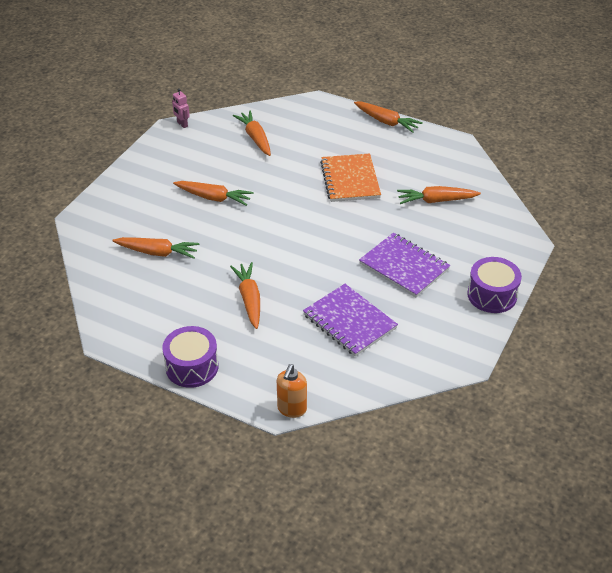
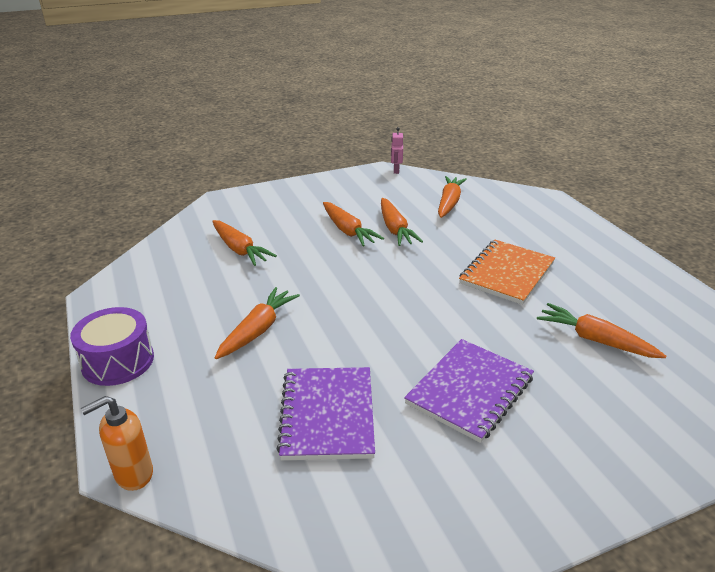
camera: 40 degrees right, 10 degrees down
(386, 122) = (611, 241): orange carrot -> orange carrot (395, 229)
(404, 267) = (469, 391): purple notebook -> purple notebook turned 45 degrees clockwise
(492, 295) = (561, 500): purple drum -> none

